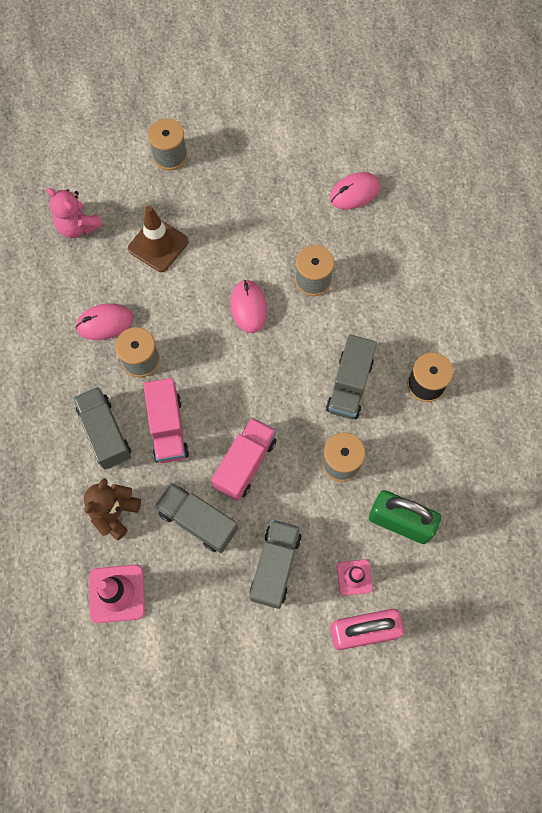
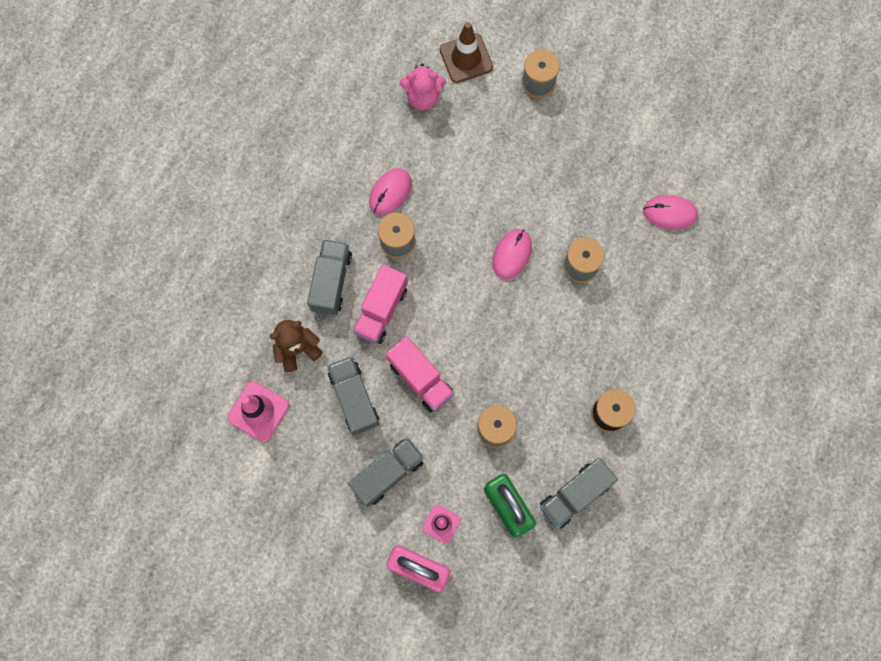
camera: 35 degrees right, 5 degrees up
(78, 226) = (423, 97): pink teddy bear -> pink teddy bear turned 75 degrees counterclockwise
(105, 323) = (390, 192): pink mouse -> pink mouse turned 75 degrees counterclockwise
(158, 245) = (476, 154): brown traffic cone -> brown traffic cone (466, 58)
(245, 463) = (420, 379): pink truck -> pink truck turned 75 degrees clockwise
(349, 385) = (547, 372): grey truck -> grey truck (575, 495)

